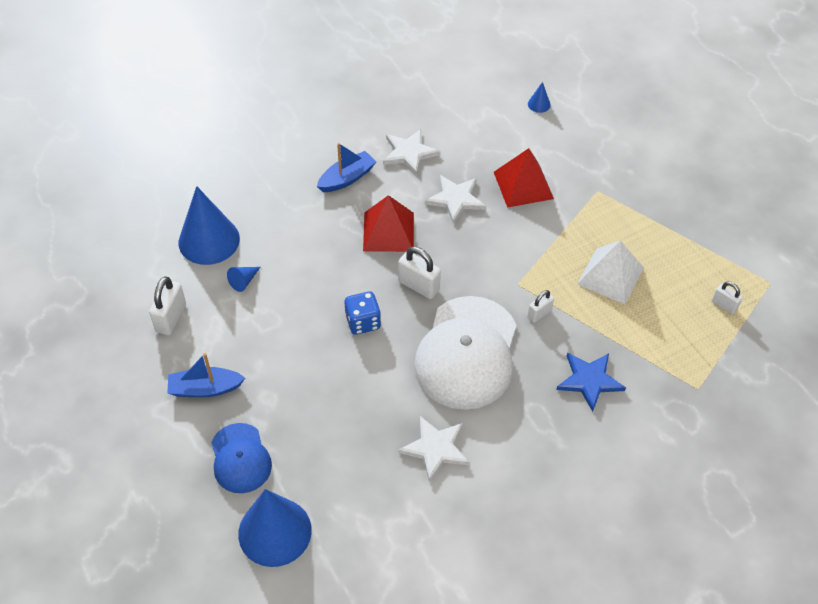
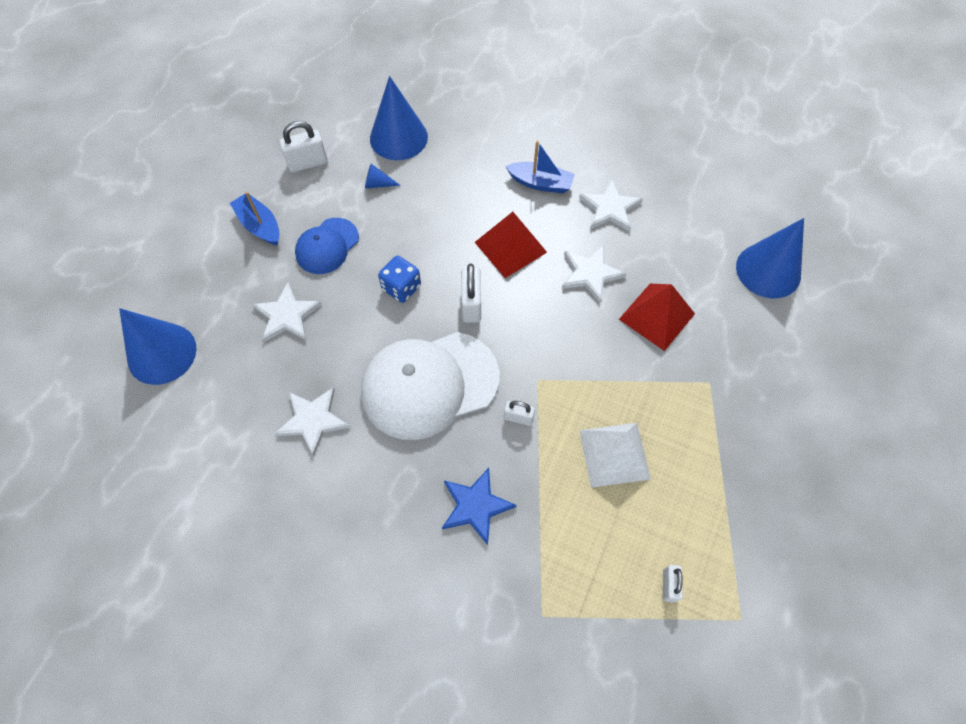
camera: 55 degrees right, 10 degrees up
(240, 458) = (212, 288): blue cap -> blue cap (327, 246)
(319, 416) = (287, 315): none -> white star
(539, 104) = (768, 270): blue cone -> blue cone, size x2.41

